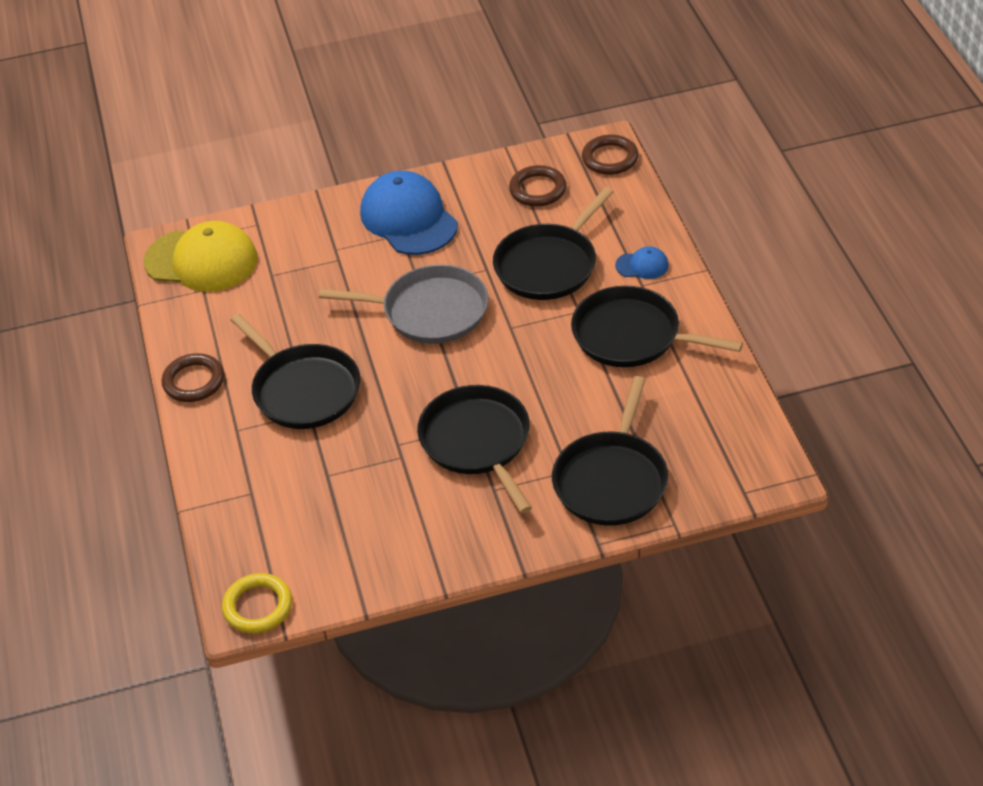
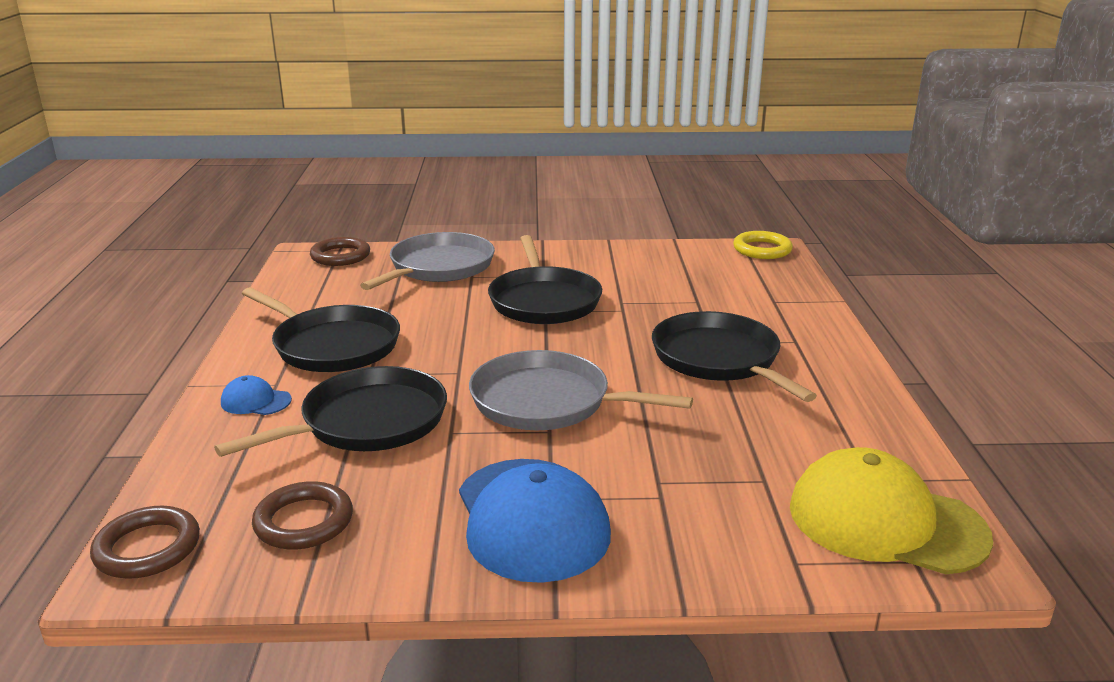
camera: 170 degrees left, 20 degrees down
(194, 381) = (857, 385): brown ring -> brown ring (340, 256)
(612, 480) = (438, 267): black pan -> grey pan

